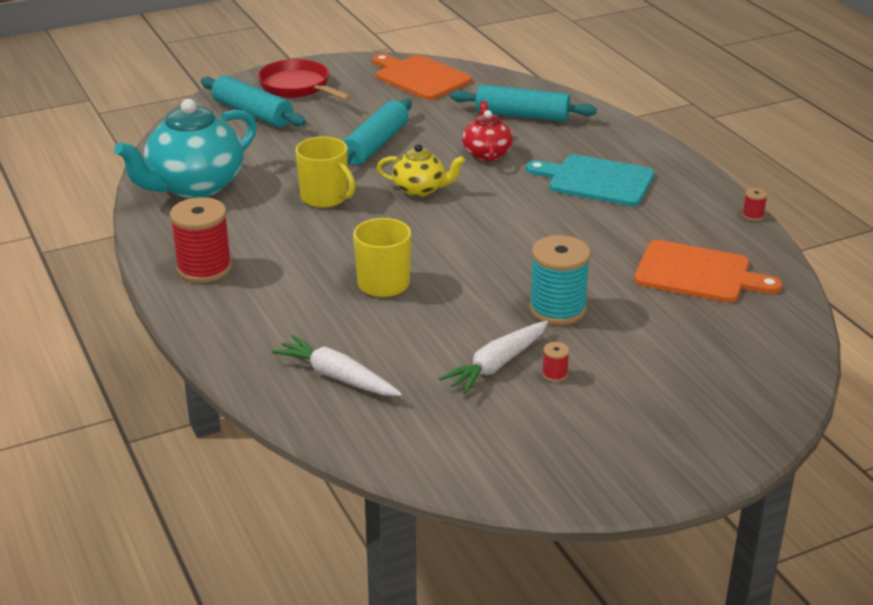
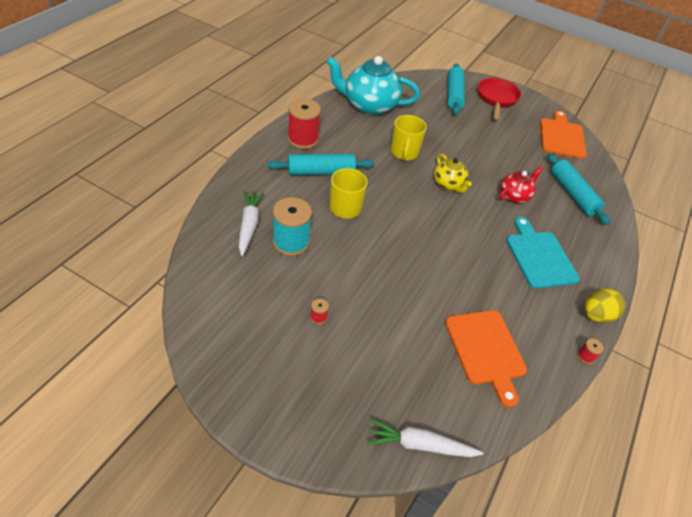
camera: 50 degrees right, 15 degrees up
(375, 144) = (474, 149): turquoise rolling pin -> turquoise rolling pin (321, 172)
(496, 365) = (307, 287): white carrot -> white carrot (419, 445)
(557, 309) = (384, 292): turquoise spool -> turquoise spool (291, 242)
(706, 184) = (596, 315): none -> yellow egg

